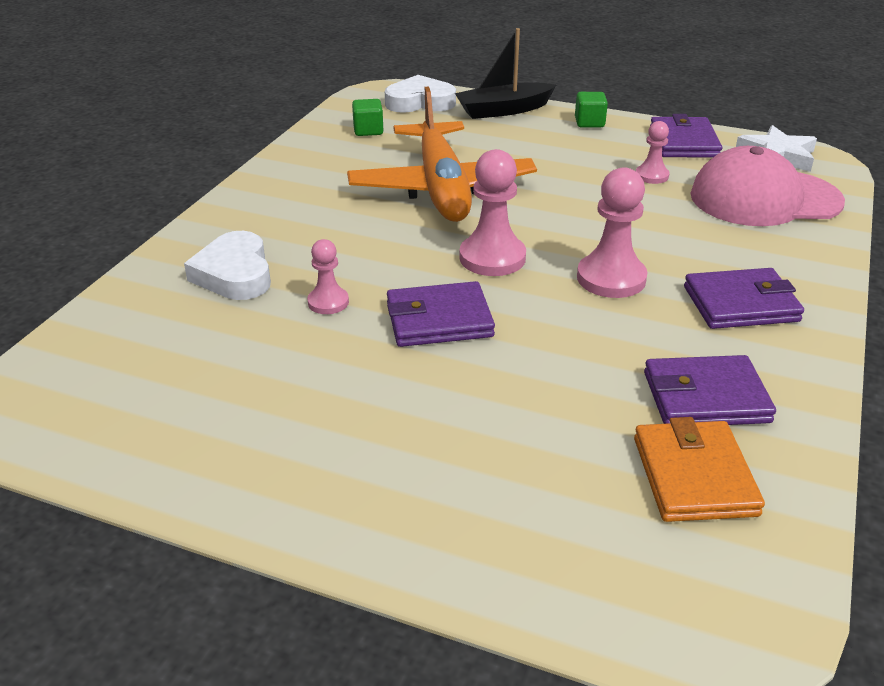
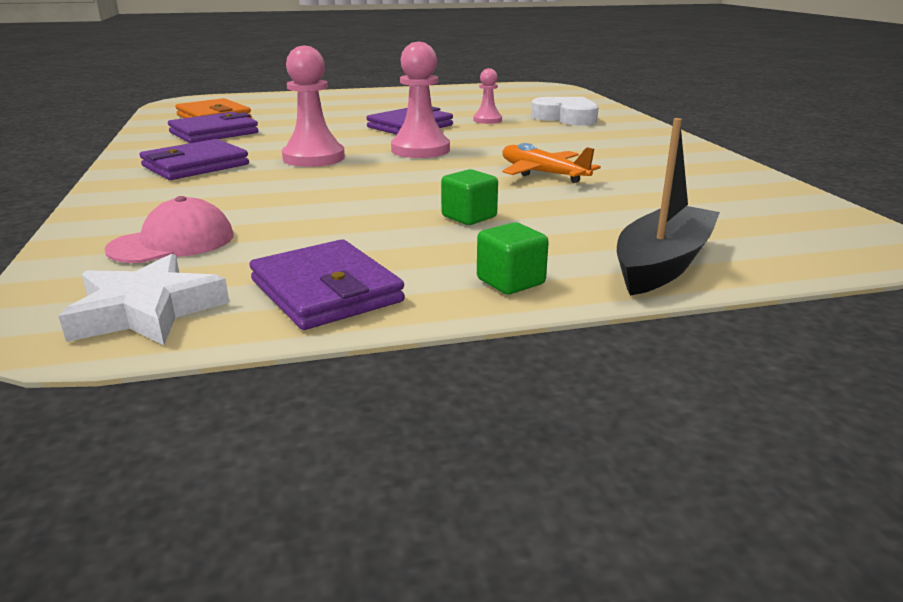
camera: 145 degrees right, 10 degrees down
(368, 130) = (732, 197): green cube -> green cube (469, 217)
(420, 102) = (785, 243): white heart -> none
(442, 188) = (542, 174): orange plane -> orange plane, size x0.49
(651, 176) = (340, 232): pink pawn -> none
(764, 198) = (172, 242): pink cap -> pink cap, size x0.57

